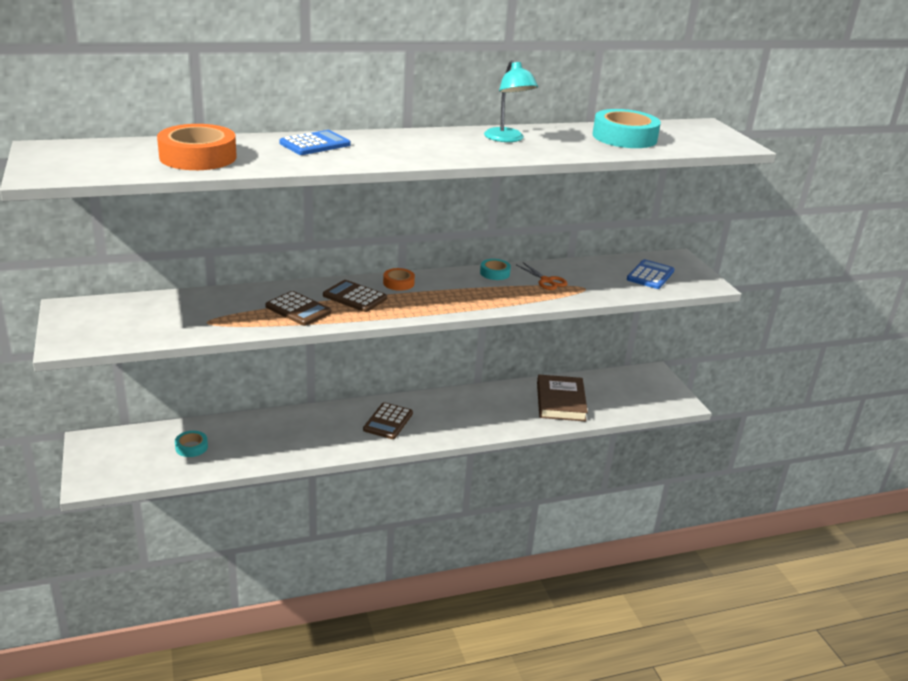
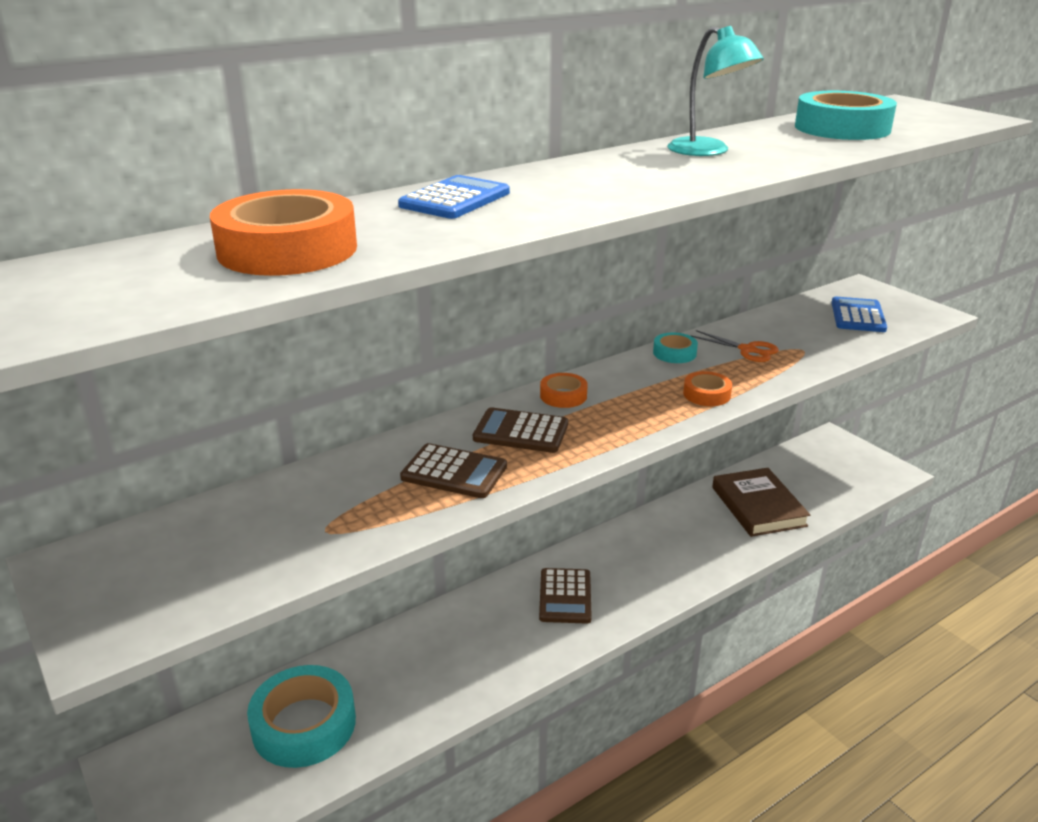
camera: 15 degrees left, 0 degrees up
(191, 447) = (304, 724): turquoise tape -> turquoise tape, size x2.00
(491, 301) = (706, 394): none -> orange tape

